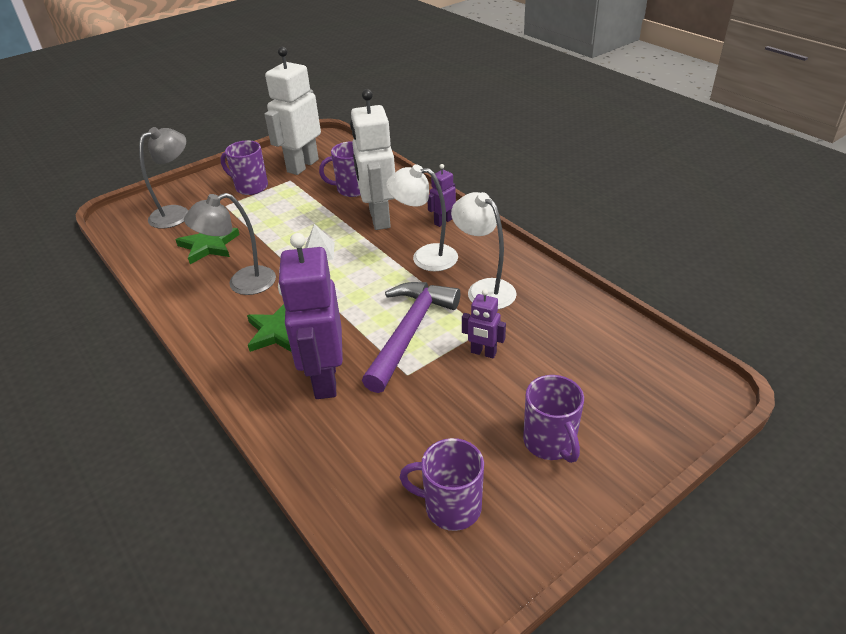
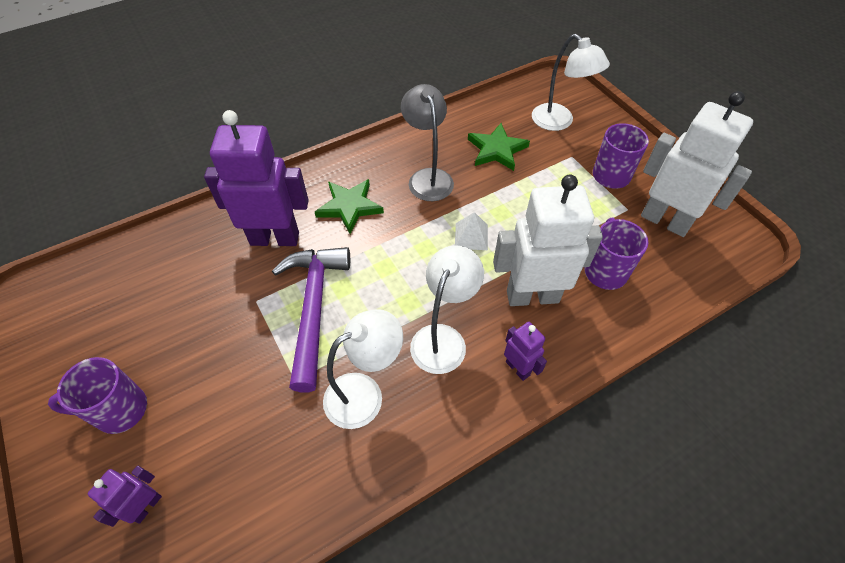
camera: 95 degrees right, 15 degrees up
(177, 213) = (559, 122): grey lamp -> white lamp
(409, 332) = (314, 309): purple hammer -> purple hammer turned 120 degrees counterclockwise
(451, 507) = (99, 317): purple mug -> none
(483, 353) = (259, 373): purple robot -> purple robot (146, 506)

